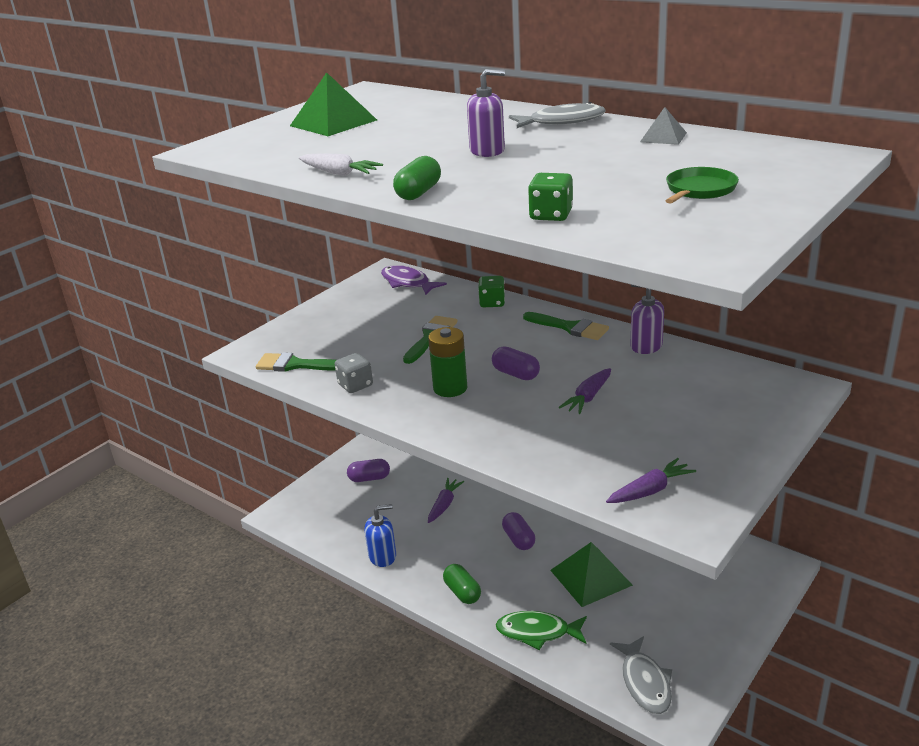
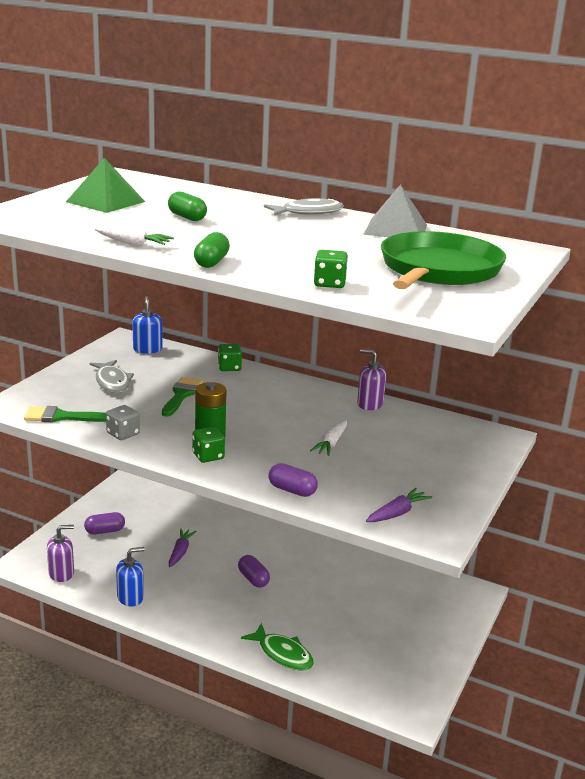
camera: 15 degrees left, 5 degrees down
(407, 283) = (147, 349): purple fish -> blue soap dispenser
(442, 413) = (208, 456): none -> green dice
(462, 592) = (210, 624): green capsule -> green capsule (187, 217)
(487, 151) = (255, 232): purple soap dispenser -> purple soap dispenser (61, 573)
(515, 374) = (264, 425): purple capsule -> purple capsule (292, 490)
(537, 632) = (283, 654): green fish -> green fish turned 135 degrees counterclockwise
(570, 327) = (303, 389): green brush -> none
(588, 397) = (331, 444): purple carrot -> white carrot
(591, 577) = (321, 607): green pyramid -> none
(645, 682) = (380, 688): grey fish -> grey fish (112, 382)
(663, 137) = (395, 229): grey pyramid -> grey pyramid, size x1.84
(699, 190) = (438, 270): green pan -> green pan, size x2.26

